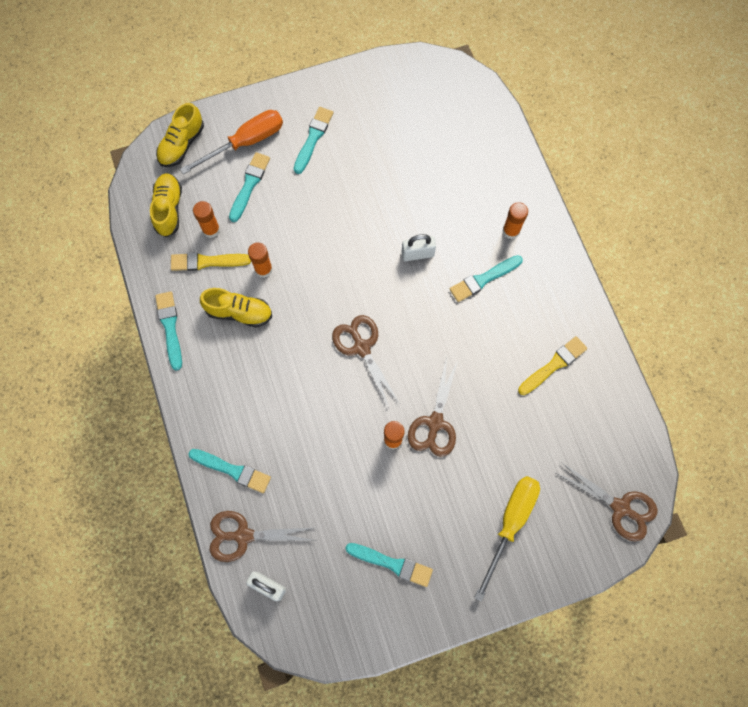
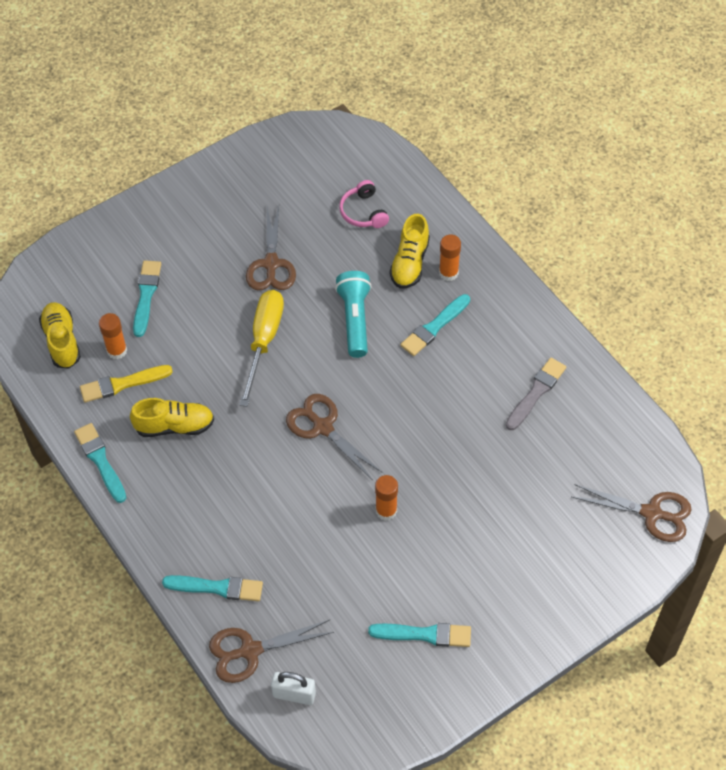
camera: 15 degrees left, 15 degrees down
(182, 144) = (56, 273): yellow shoe -> yellow shoe (410, 263)
(245, 142) = (128, 254): orange screwdriver -> none
(263, 269) = (188, 376): orange glue stick -> none
(313, 138) = (203, 232): turquoise brush -> none
(417, 254) = (354, 320): white padlock -> turquoise flashlight
(435, 423) = (427, 482): brown scissors -> brown scissors (271, 264)
(454, 154) = (363, 212): none -> pink headphones
(510, 523) = (540, 560): yellow screwdriver -> yellow screwdriver (264, 341)
(553, 365) = (536, 392): yellow brush -> grey brush

